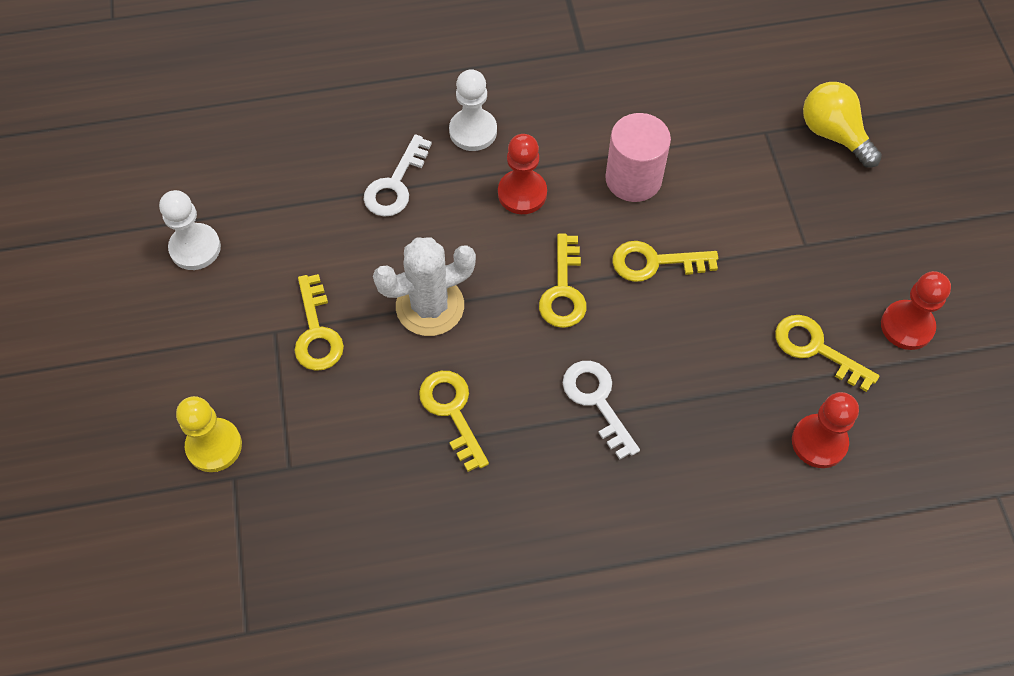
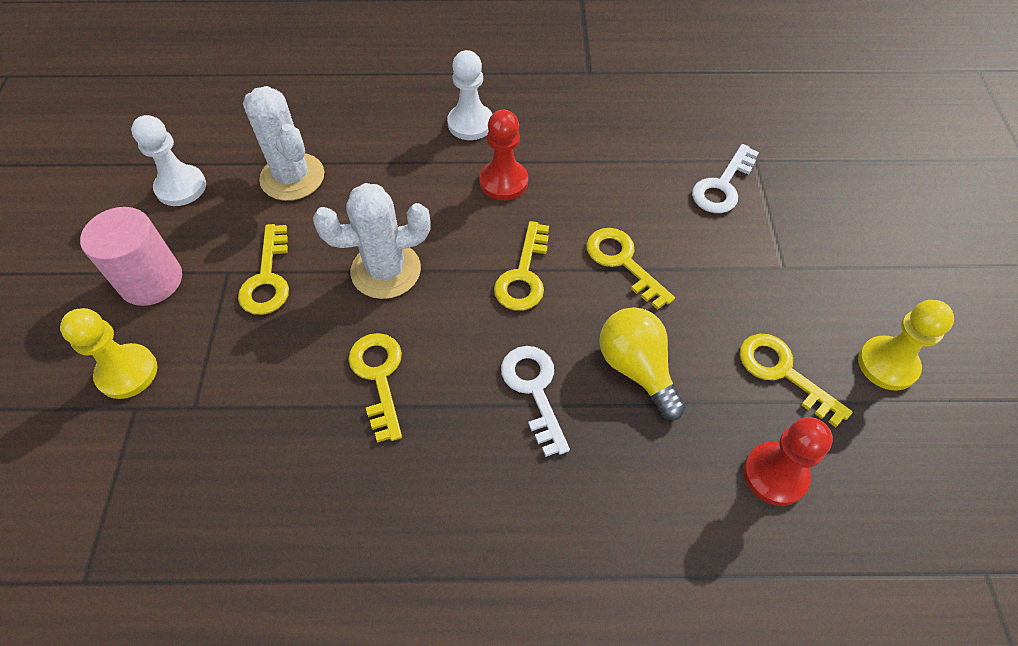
camera: 10 degrees right, 5 degrees down
(306, 220) = (292, 177): none -> white cactus
(395, 184) = (385, 158): white key -> white key (722, 186)
(633, 179) = (615, 183): pink cylinder -> pink cylinder (151, 280)
(655, 262) = (622, 262): yellow key -> yellow key turned 45 degrees clockwise
(833, 134) = (824, 170): yellow light bulb -> yellow light bulb (637, 368)
(907, 326) = (887, 364): red pawn -> yellow pawn

